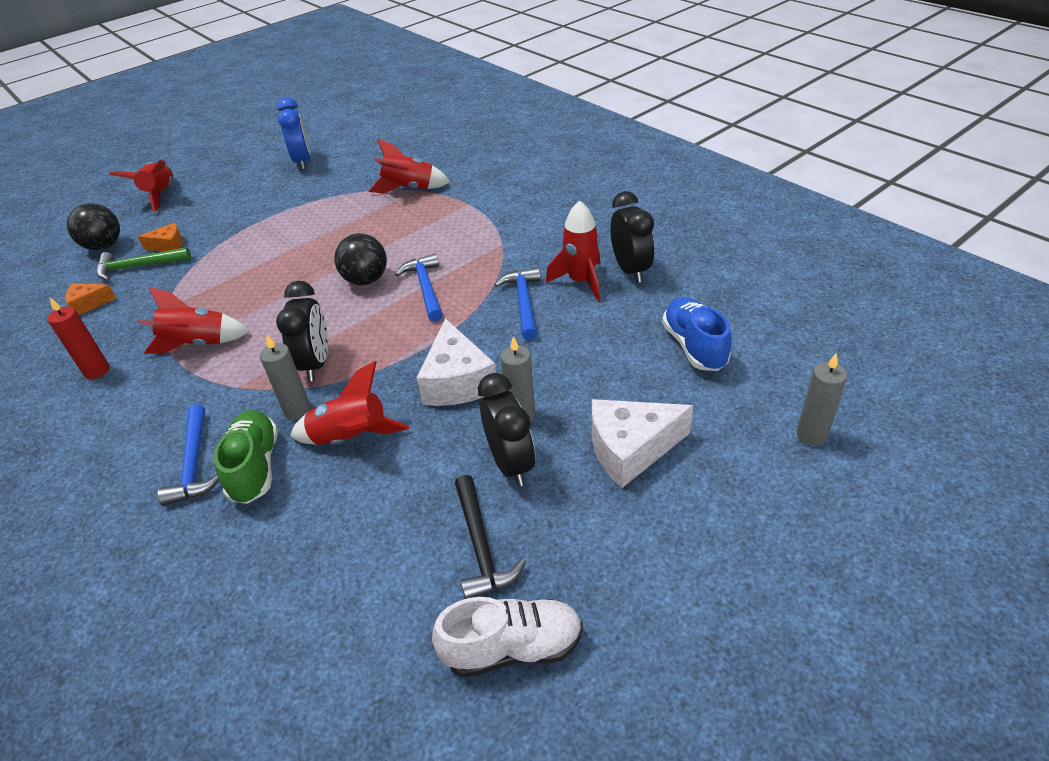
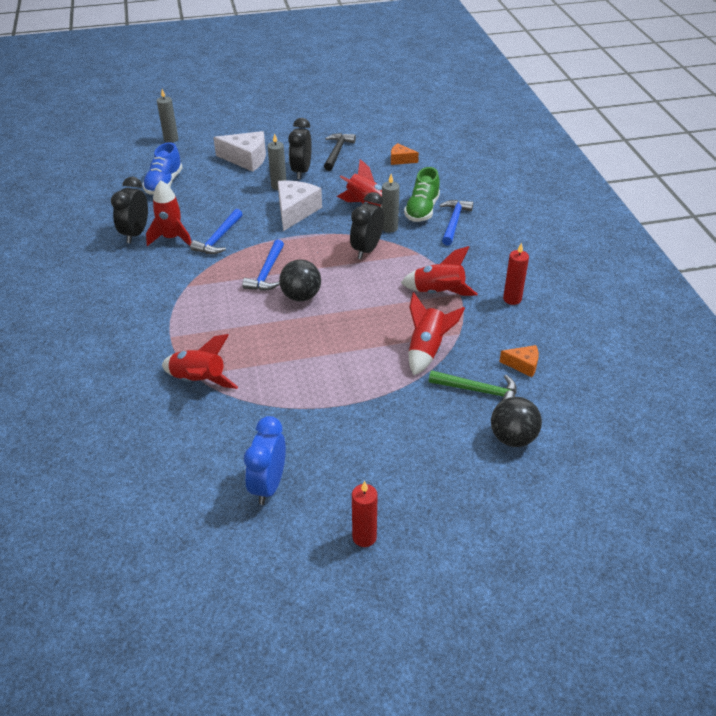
camera: 155 degrees left, 0 degrees up
(160, 195) = (447, 503): red rocket -> red rocket (427, 349)
(169, 245) = (447, 408): orange cheese -> orange cheese (401, 160)
(219, 164) = (364, 537): none -> red candle
(513, 647) = (347, 127): white shoe -> none

